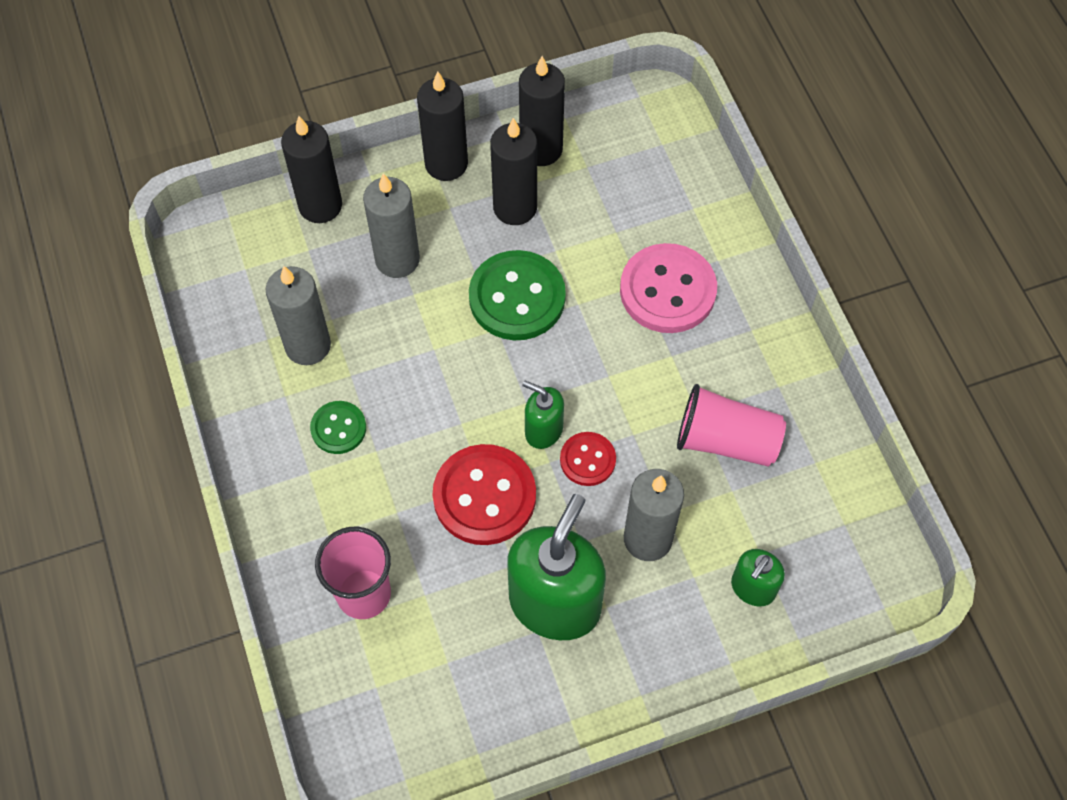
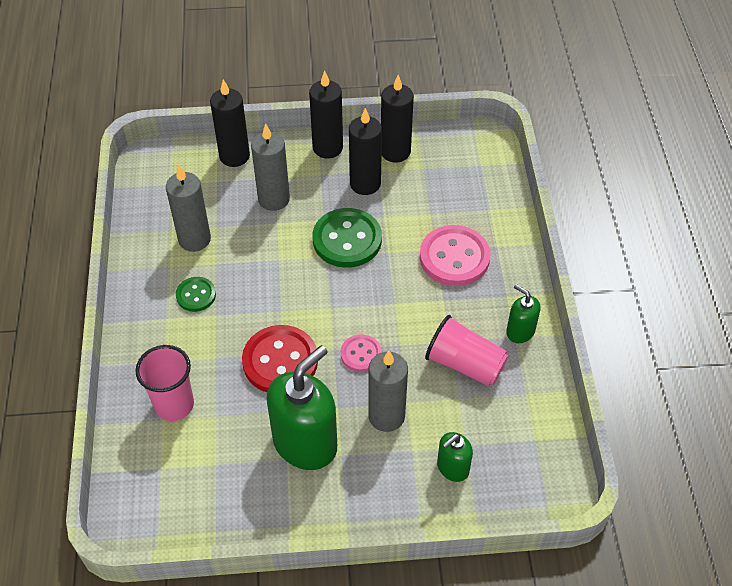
camera: 15 degrees right, 10 degrees down
(543, 430) = (336, 328): green soap dispenser -> green soap dispenser (520, 331)
(587, 460) = (361, 354): red button -> pink button

